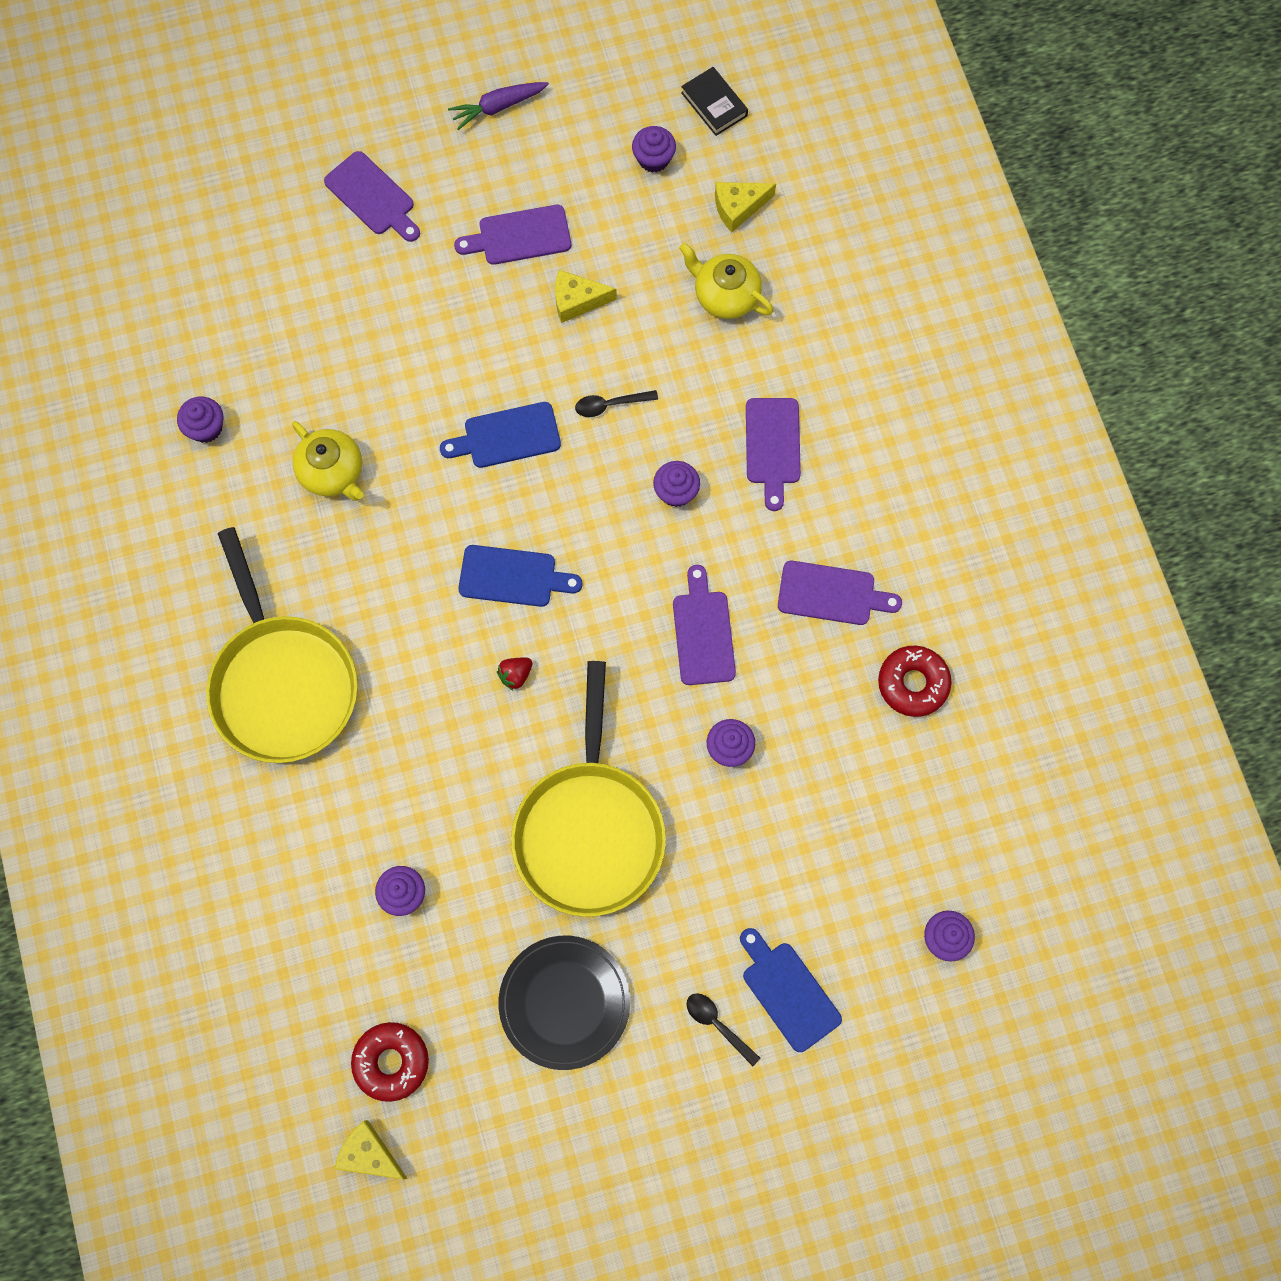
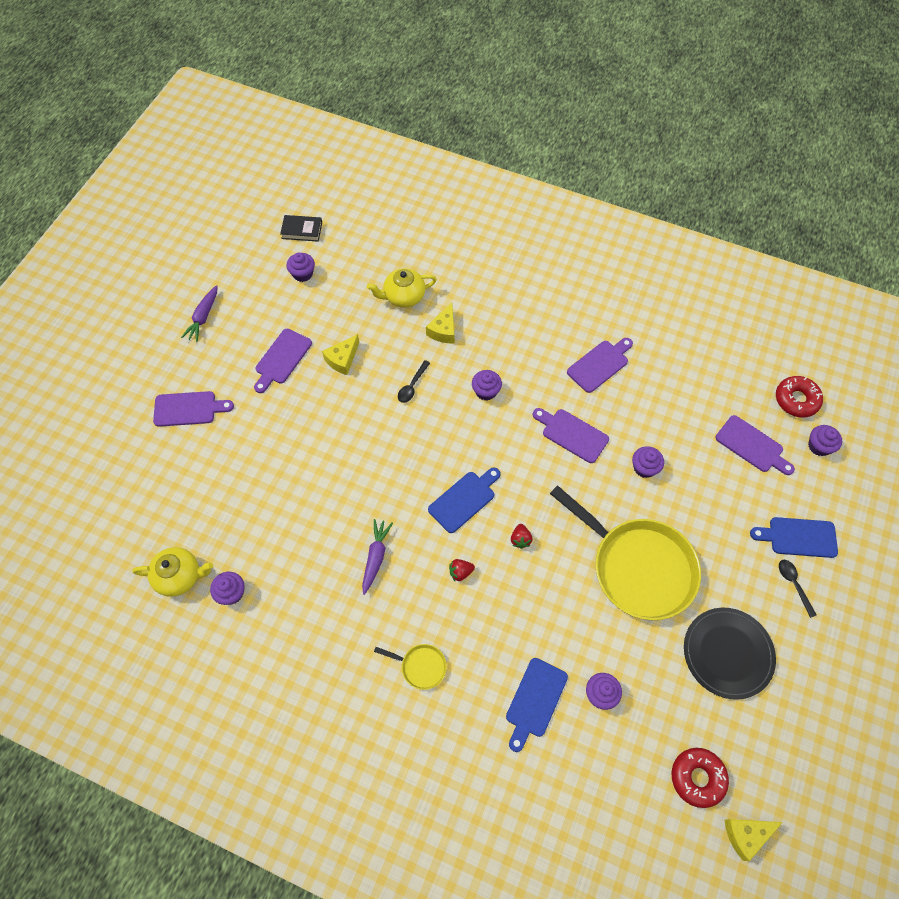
camera: 50 degrees left, 10 degrees down
(282, 682) = (420, 666): yellow pan -> yellow pan, size x0.41
(333, 472) = (322, 545): yellow teapot -> yellow teapot (179, 576)
(365, 538) = (375, 557): none -> purple carrot
(422, 641) = (460, 572): none -> red strawberry
(507, 436) = (384, 445): blue cutting board -> blue cutting board (535, 701)
(717, 1024) = (793, 584): black spoon -> black spoon turned 75 degrees clockwise
(738, 207) = (364, 259): yellow cheese -> yellow cheese (443, 330)
(772, 446) = (500, 333): purple cutting board -> purple cutting board (752, 446)
(913, 683) = (675, 365): red donut -> red donut (796, 400)

